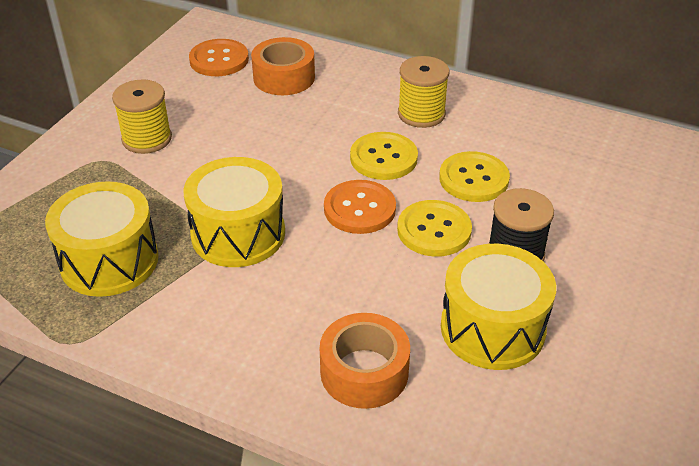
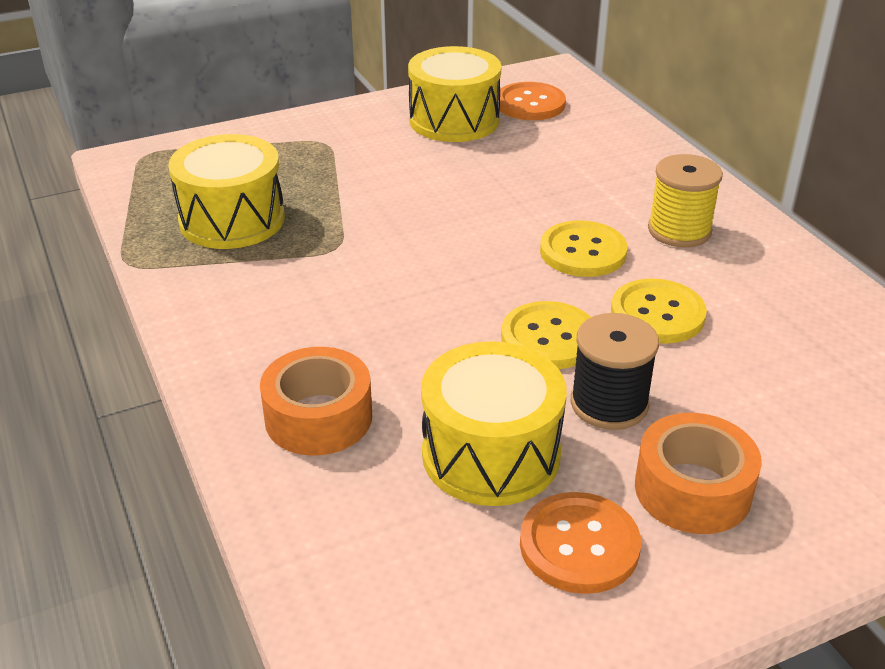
camera: 40 degrees right, 5 degrees down
(147, 139) = (382, 142): yellow spool -> none
(238, 233) = (360, 250): yellow drum -> yellow drum (454, 120)
(284, 77) = (574, 142): orange tape -> orange tape (692, 490)
(359, 209) = (498, 283): orange button -> orange button (579, 545)

